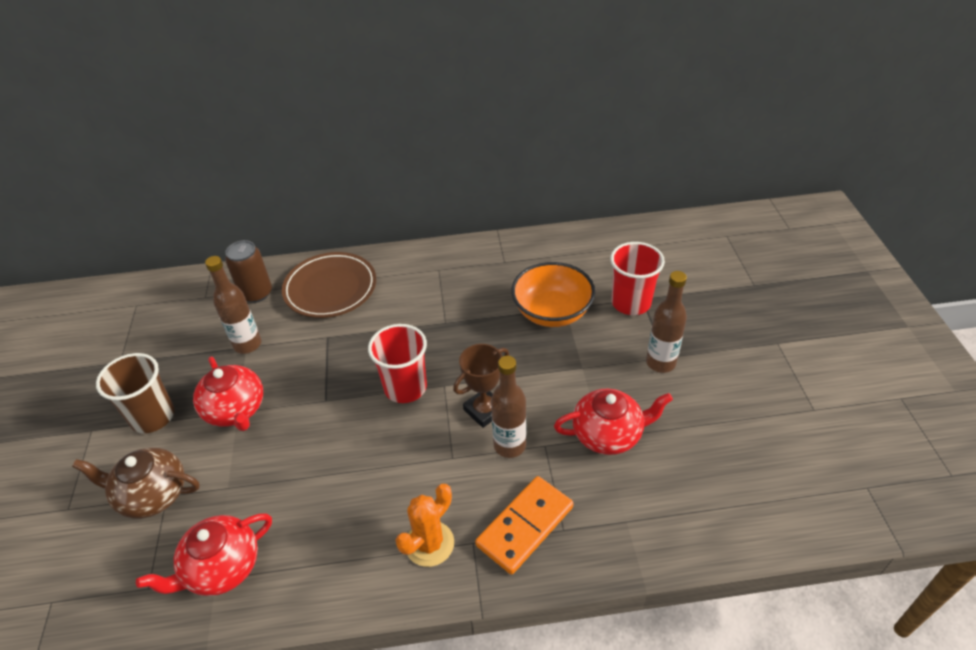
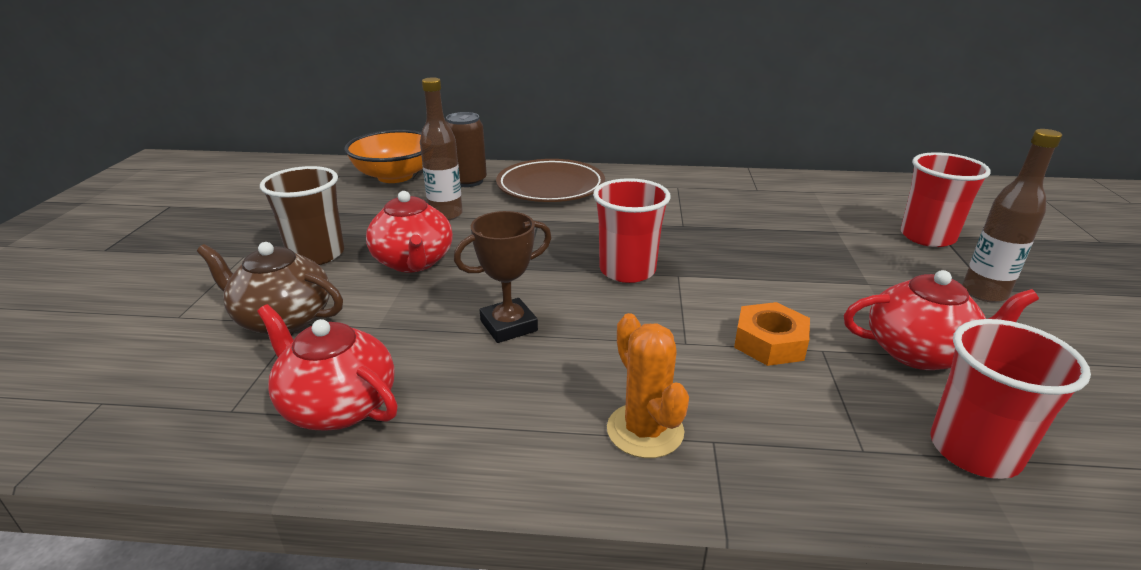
camera: 10 degrees right, 15 degrees down
(222, 568) = (338, 406): red teapot -> red teapot turned 60 degrees clockwise
(429, 544) = (645, 430): orange cactus -> orange cactus turned 75 degrees counterclockwise
(484, 410) = (732, 304): brown trophy -> brown trophy (508, 326)
(509, 445) = (769, 342): brown bottle -> orange nut
(525, 526) = (798, 435): orange domino -> none
(552, 312) = (821, 233): orange bowl -> orange bowl (395, 176)
(628, 515) = (974, 450): none -> red cup

